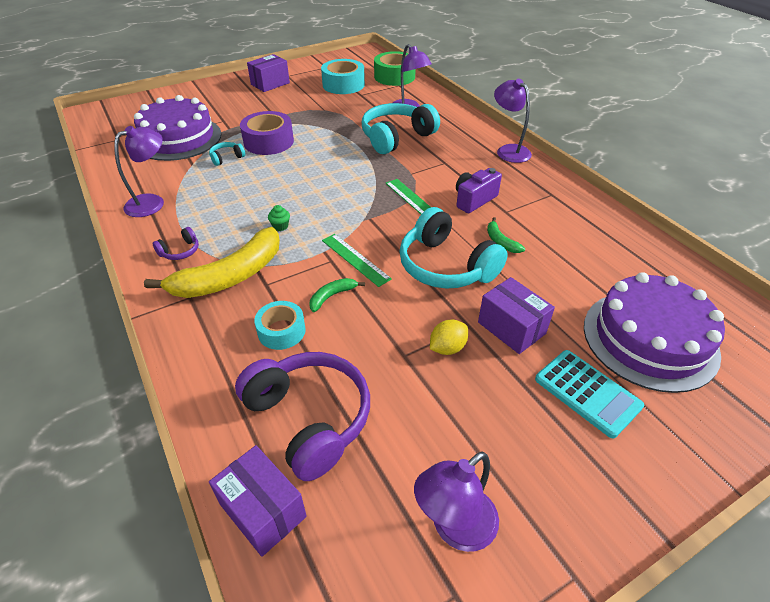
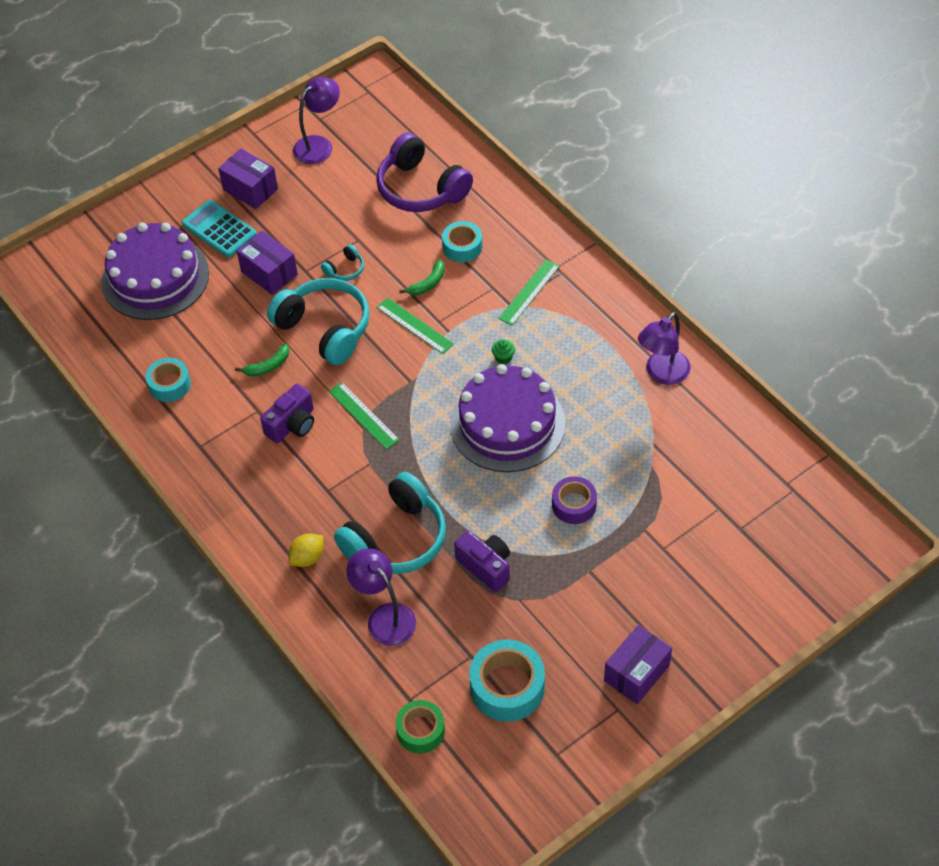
camera: 175 degrees right, 10 degrees up
(178, 138) = (704, 496): purple cake -> purple cake (507, 424)
(180, 251) = (592, 313): purple headphones -> none
(226, 158) = (615, 463): turquoise headphones -> turquoise headphones (345, 269)
(230, 276) = (529, 292): yellow banana -> green ruler
(263, 510) = (435, 139): purple box -> purple box (250, 189)
(268, 142) = (574, 505): purple tape -> purple tape, size x0.64
(340, 122) = (486, 566): none -> purple camera
(394, 77) = (420, 730): green tape -> green tape, size x0.64
(447, 348) = (323, 250): yellow lemon -> yellow lemon (307, 558)
(500, 241) = (268, 366): green banana -> green banana turned 90 degrees clockwise
(508, 150) = (239, 528): purple lamp -> none
(593, 237) = (169, 384): none -> turquoise tape

